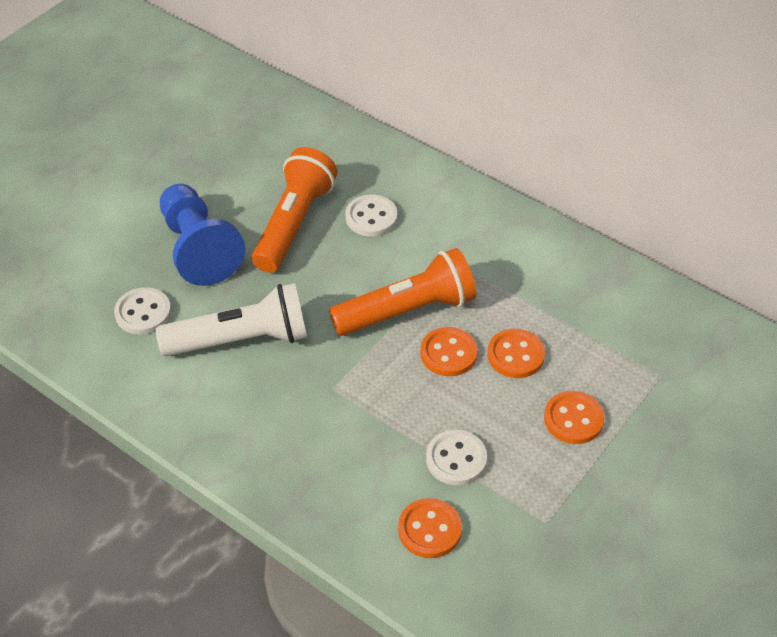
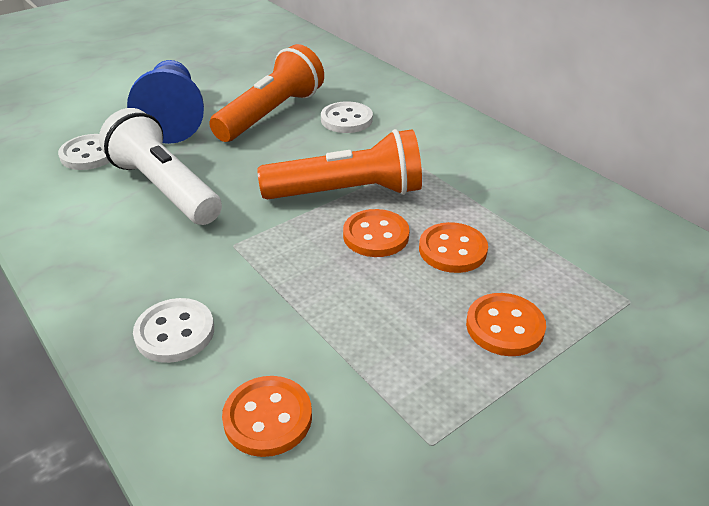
camera: 15 degrees right, 10 degrees down
(240, 340) = (165, 188): white flashlight -> white flashlight turned 135 degrees counterclockwise
(456, 459) = (339, 341): white button -> white button (175, 332)

